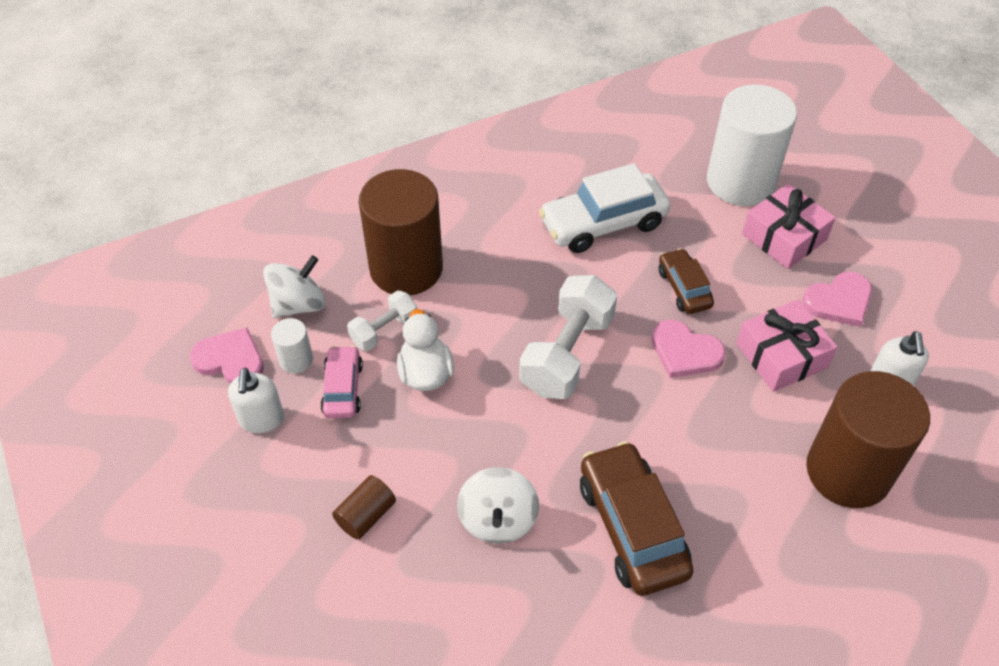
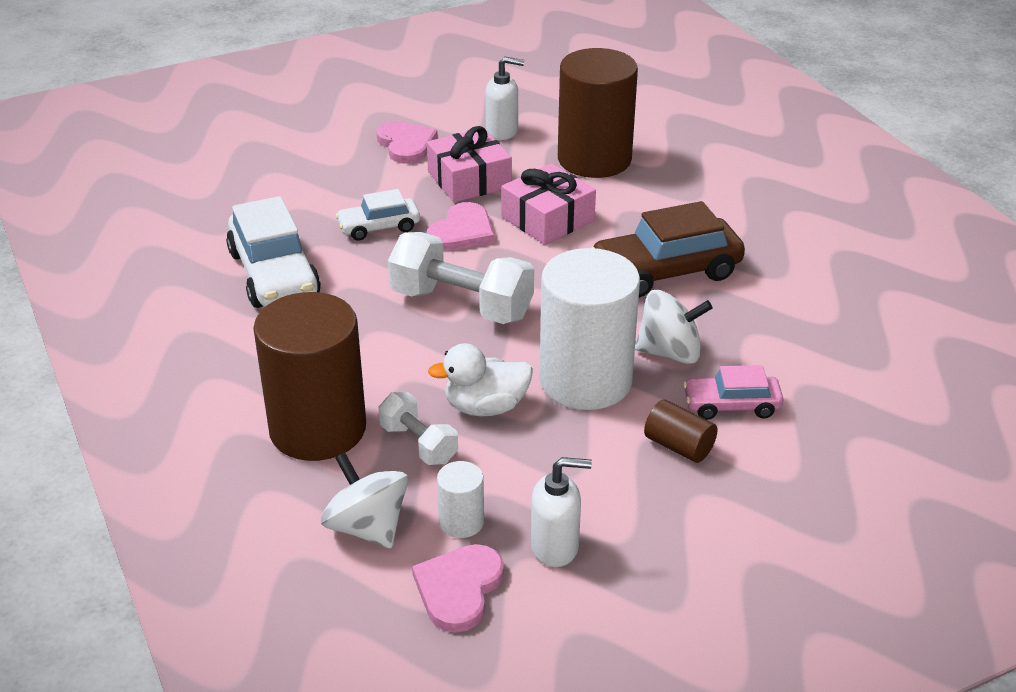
camera: 90 degrees left, 15 degrees down
(342, 388) = (507, 475): pink car -> pink car (731, 405)
(684, 288) = (379, 227): brown car -> white car
(740, 182) = (233, 184): white cylinder -> white cylinder (585, 381)
(784, 237) = (319, 165): pink gift -> pink gift (547, 219)

